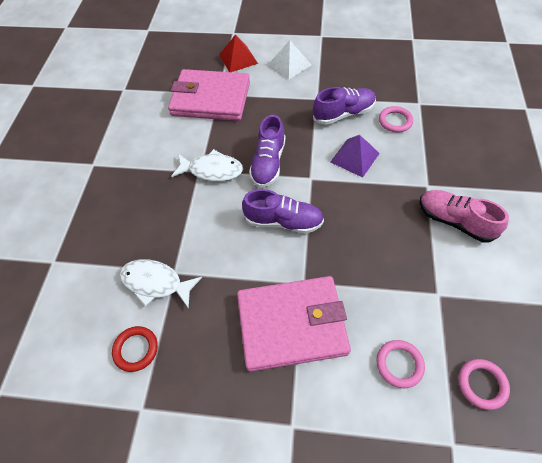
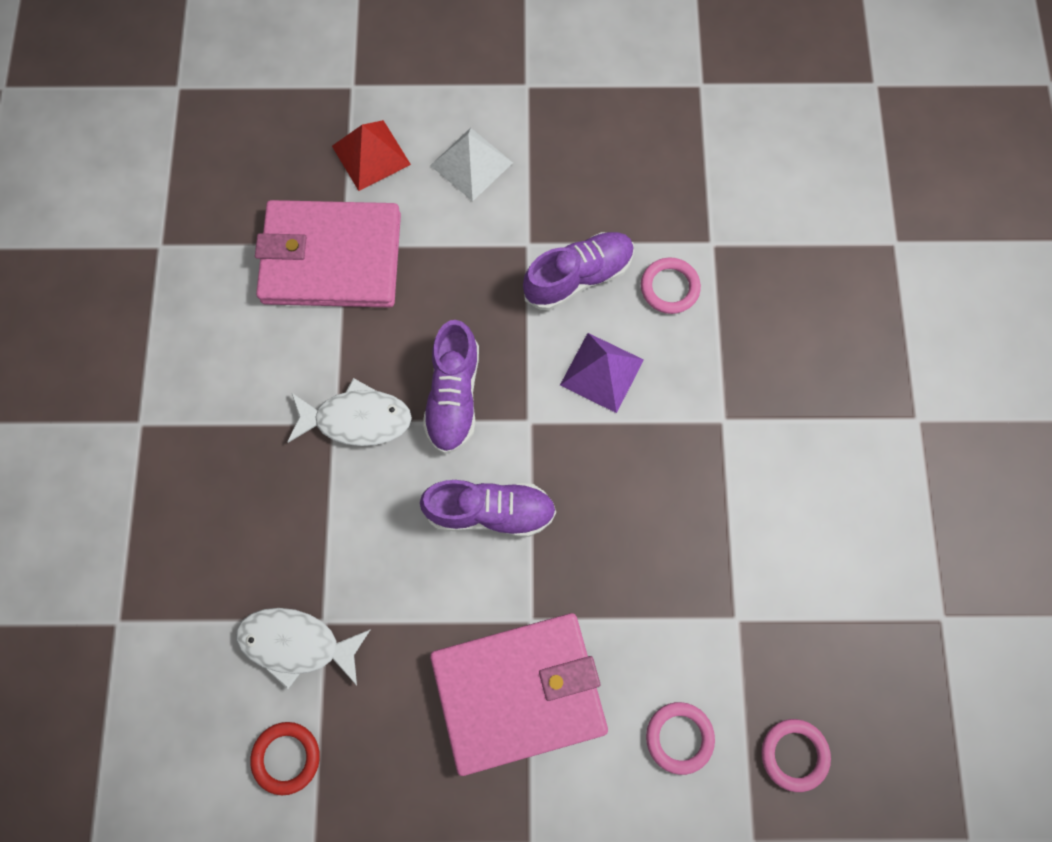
camera: 10 degrees left, 15 degrees up
(454, 221) = (765, 486): pink shoe -> none

